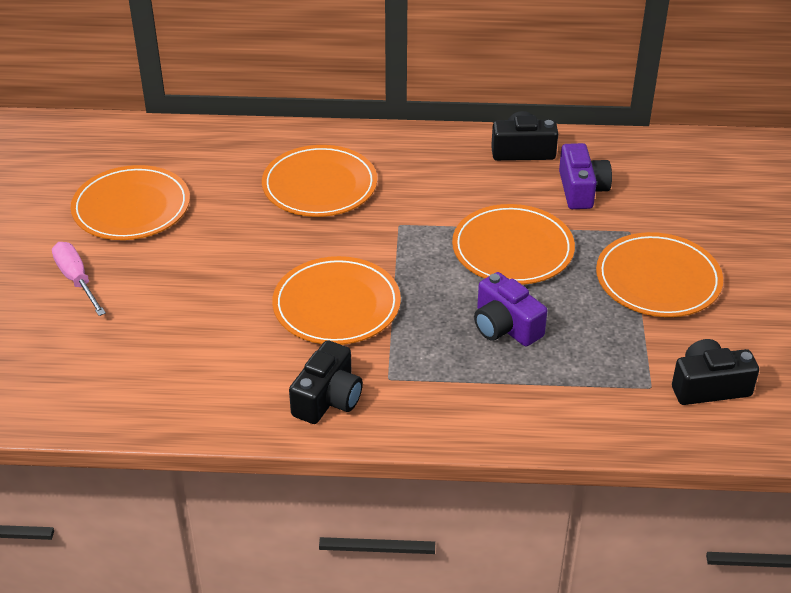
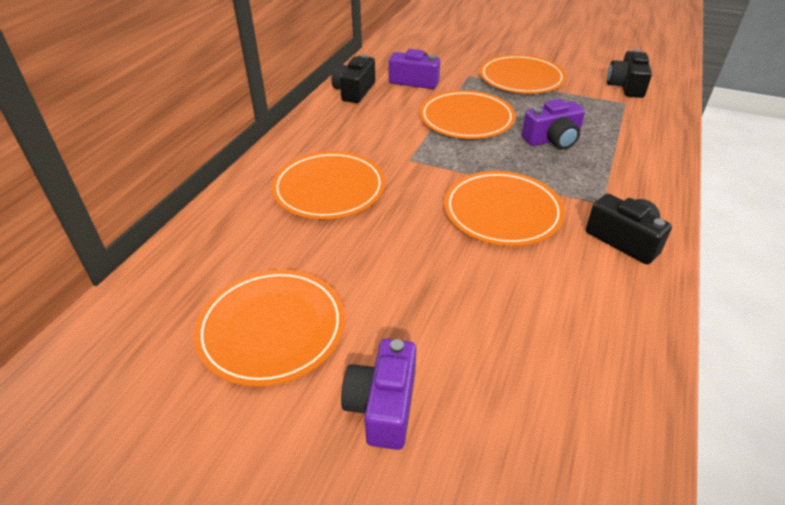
camera: 70 degrees left, 0 degrees up
(76, 280) = (383, 405): pink screwdriver -> purple camera

